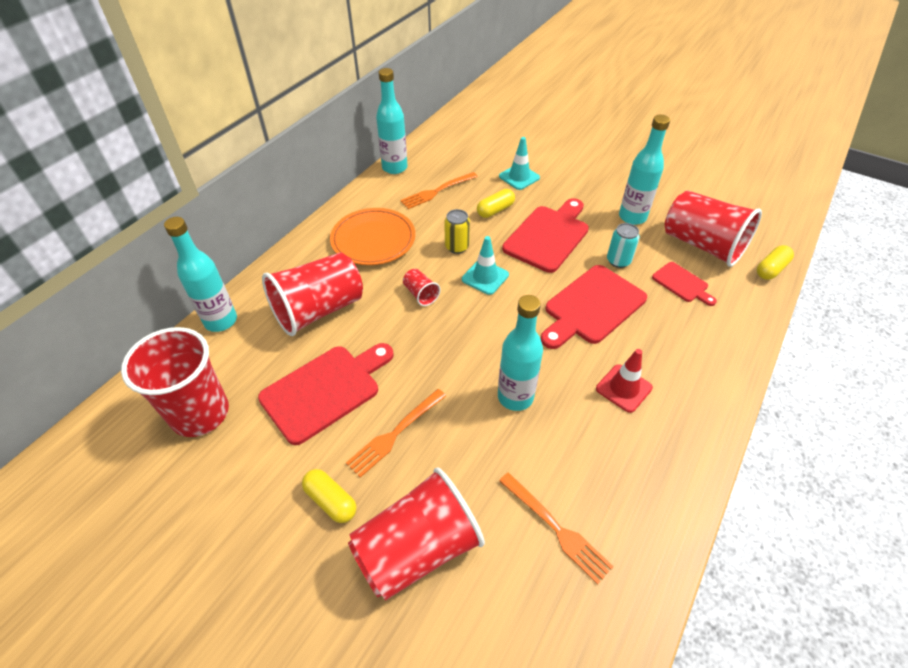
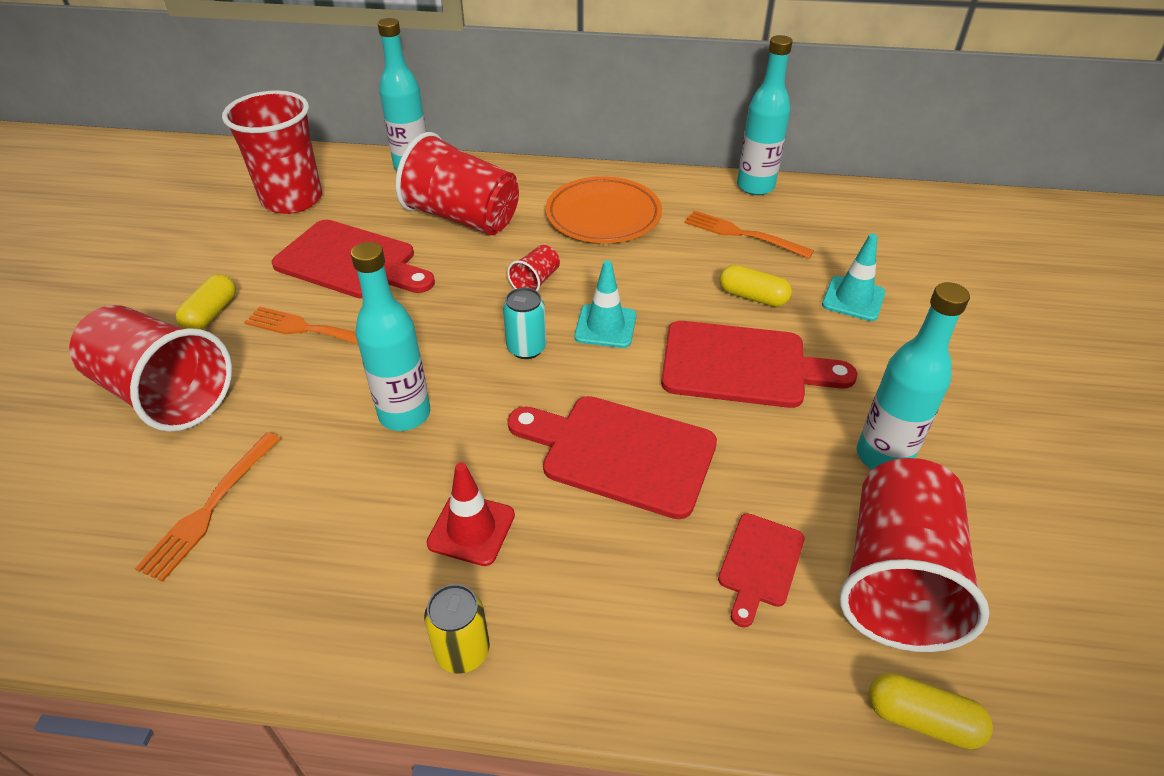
camera: 65 degrees right, 5 degrees down
(457, 247) = (645, 284): yellow can -> yellow can (462, 651)
(618, 261) = (751, 462): turquoise can -> turquoise can (526, 348)

